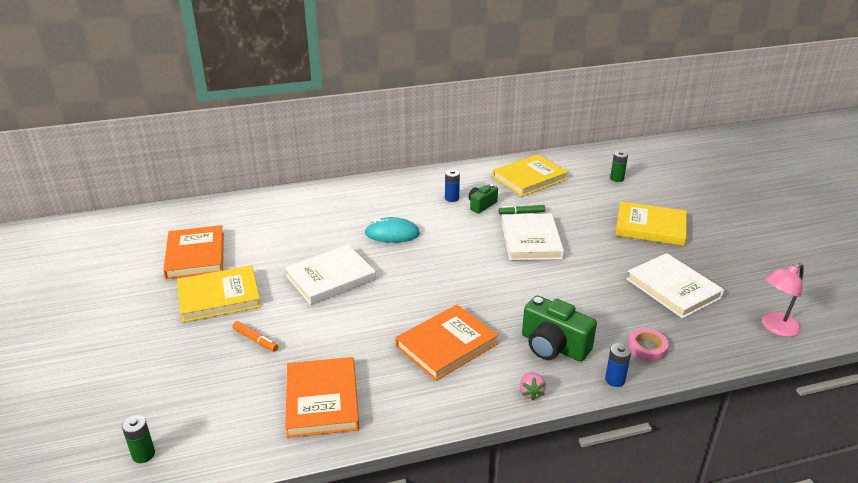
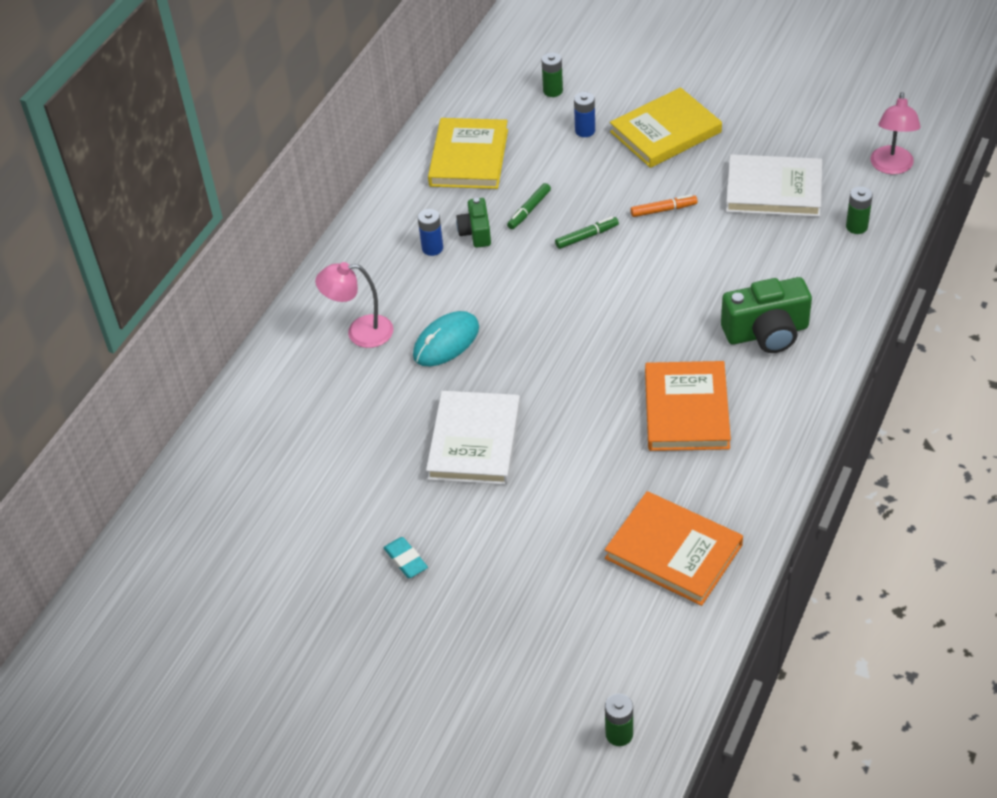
camera: 45 degrees left, 15 degrees up
(195, 255) = (289, 546): orange book -> none
(219, 297) = (405, 560): yellow book -> turquoise eraser
(255, 340) = (521, 562): orange marker -> orange marker (663, 210)
(366, 206) = (360, 332): none -> pink lamp
(531, 240) = (587, 236): white book -> green marker
(531, 392) = (811, 390): pink strawberry -> none
(615, 380) = (850, 321): blue battery -> blue battery (585, 131)
(647, 348) = (833, 270): pink tape -> none
(700, 339) = (856, 226): none -> green battery

